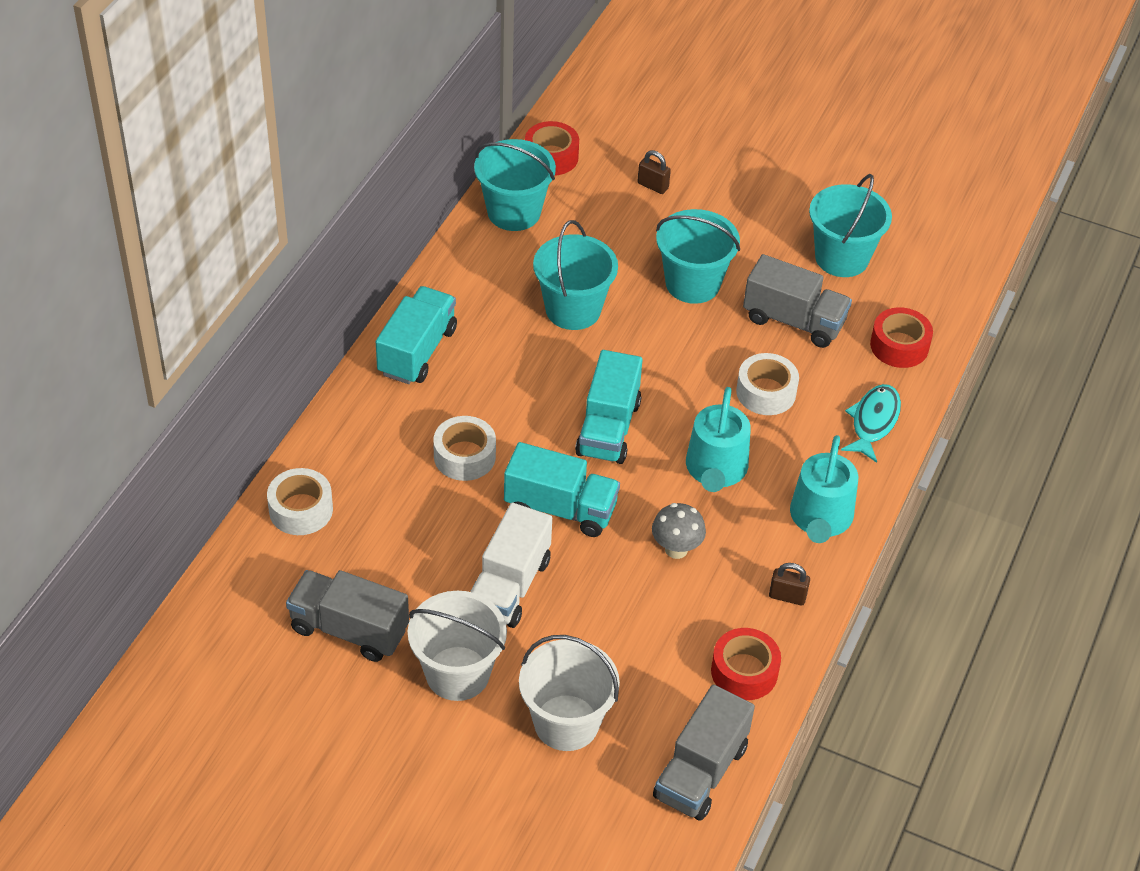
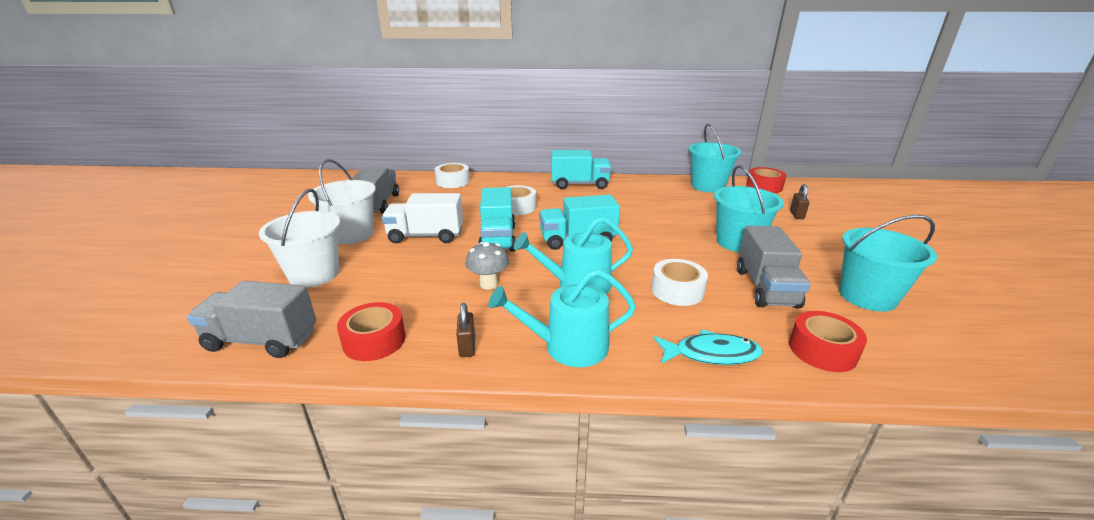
camera: 70 degrees right, 20 degrees down
(573, 309) = (660, 212): turquoise bucket -> none

